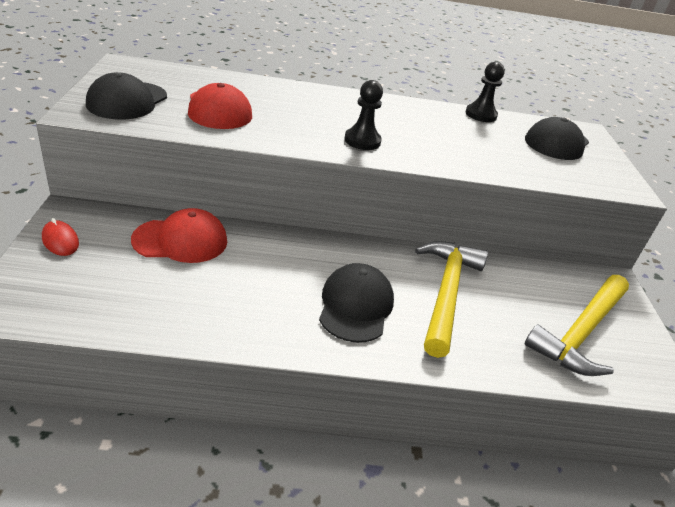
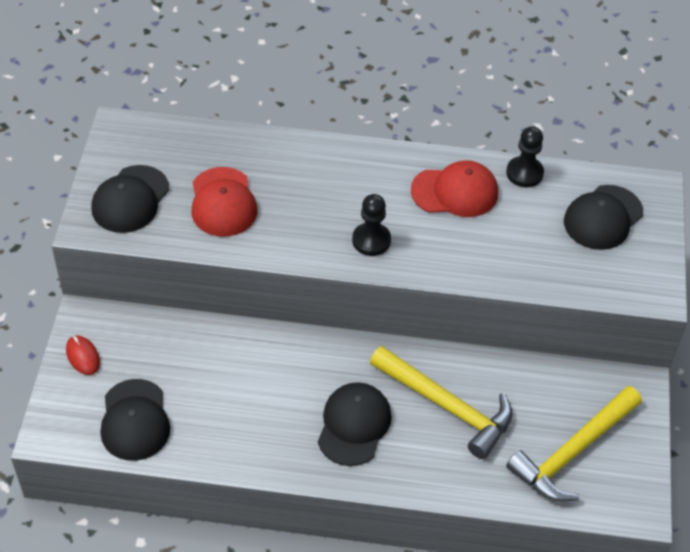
camera: 10 degrees right, 15 degrees up
(110, 296) = (135, 420): none -> black cap
(180, 240) = (191, 350): red cap -> red cap (455, 192)
(446, 292) = (447, 407): yellow hammer -> yellow hammer turned 105 degrees clockwise

